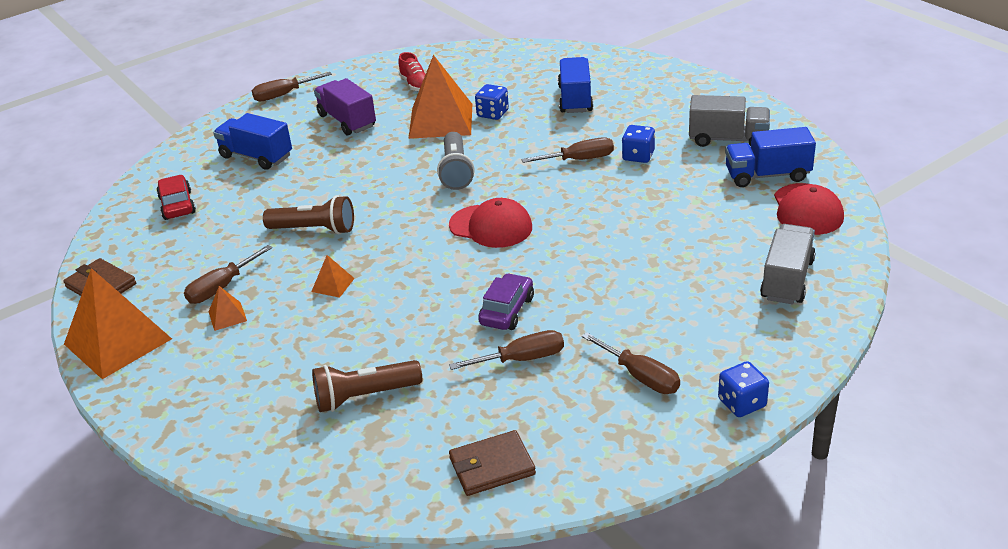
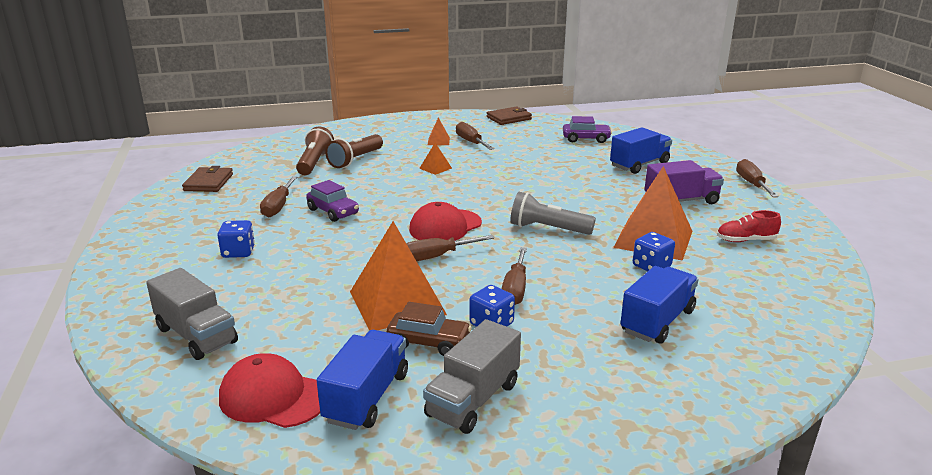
camera: 110 degrees right, 10 degrees down
(117, 341) = (448, 119): orange pyramid -> orange pyramid (397, 302)
(177, 205) = (586, 139): red car -> purple car
(314, 229) = (510, 171): brown flashlight -> brown flashlight (355, 160)
(575, 99) = (657, 321): blue truck -> blue truck turned 75 degrees counterclockwise
(640, 377) = (200, 238): brown screwdriver -> brown screwdriver (436, 257)
(686, 173) = (428, 342): none -> brown car
(742, 403) = (118, 264): blue dice -> blue dice (238, 252)

